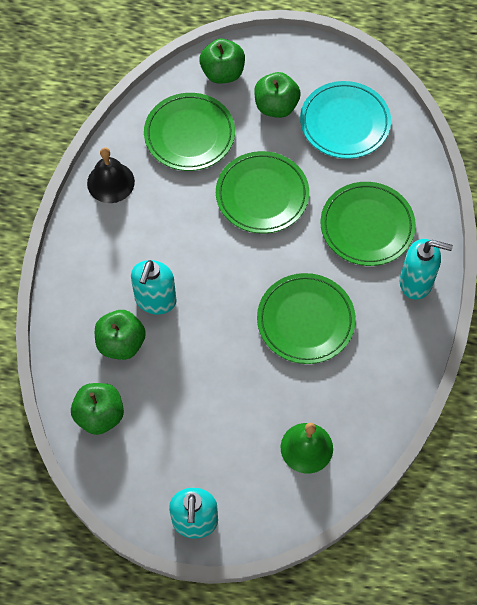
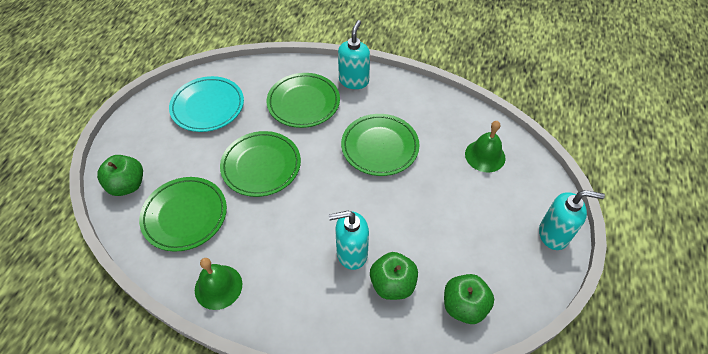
camera: 85 degrees left, 10 degrees down
(110, 182) = (218, 287): black bell -> green bell
(155, 300) = (351, 253): turquoise soap dispenser -> turquoise soap dispenser turned 150 degrees clockwise
(276, 106) = (177, 149): green apple -> none

